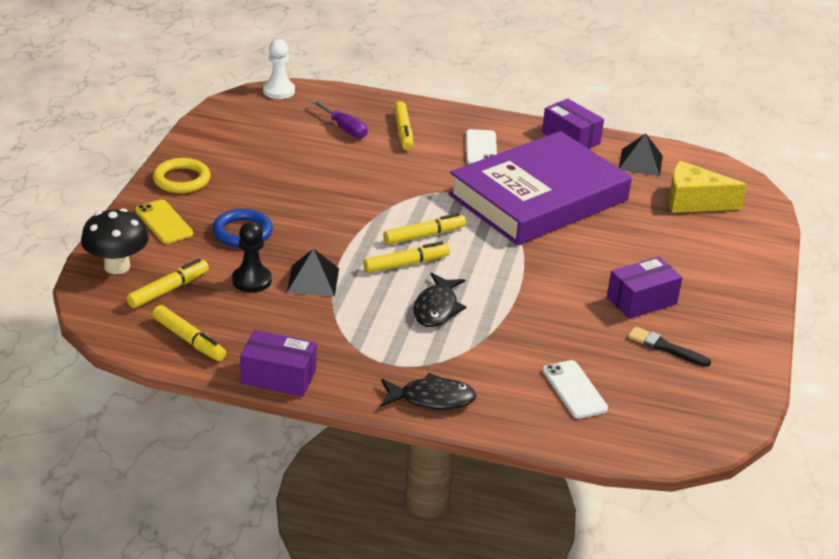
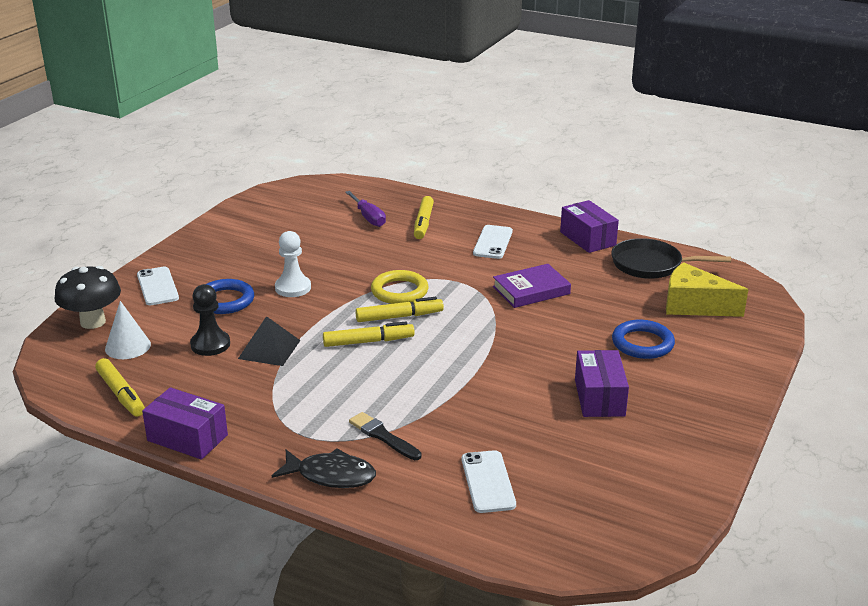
camera: 15 degrees right, 5 degrees down
(164, 222) = (157, 286): yellow phone -> white phone
(168, 290) = (128, 346): yellow marker -> white cone
(181, 180) = (194, 251): yellow ring -> yellow ring (399, 291)
(278, 91) = (323, 183): white pawn -> white pawn (293, 288)
(437, 308) = (379, 386): black fish -> none
(538, 197) = (531, 290): purple book -> purple book, size x0.42
(640, 162) = (651, 265): black pyramid -> black pan
(641, 300) = (599, 397): purple box -> purple box turned 75 degrees counterclockwise
(660, 244) = (642, 343): none -> blue ring
(665, 347) = (607, 447): black brush -> black brush (383, 436)

